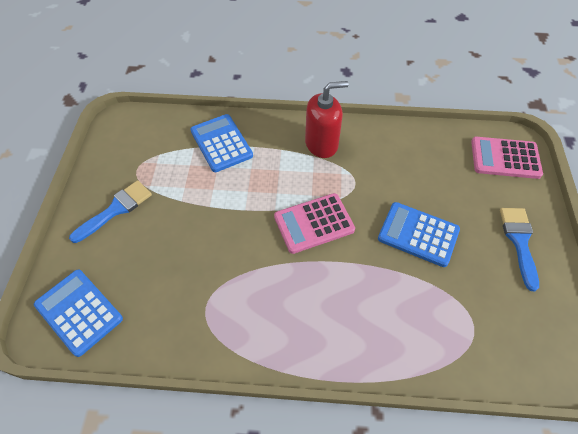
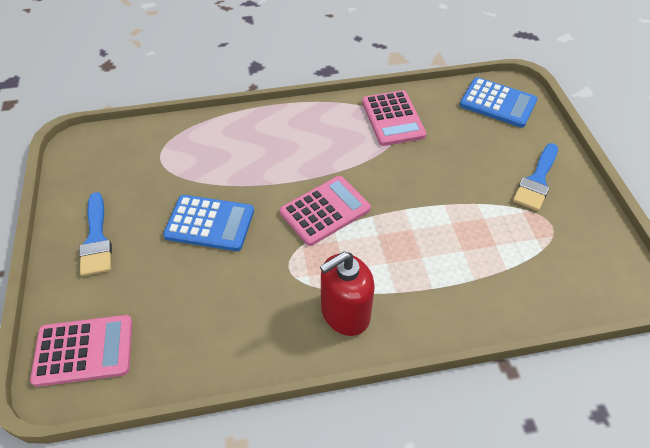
camera: 165 degrees right, 5 degrees down
(206, 318) = (393, 119): none -> pink calculator
(221, 143) = (476, 283): blue calculator -> none

